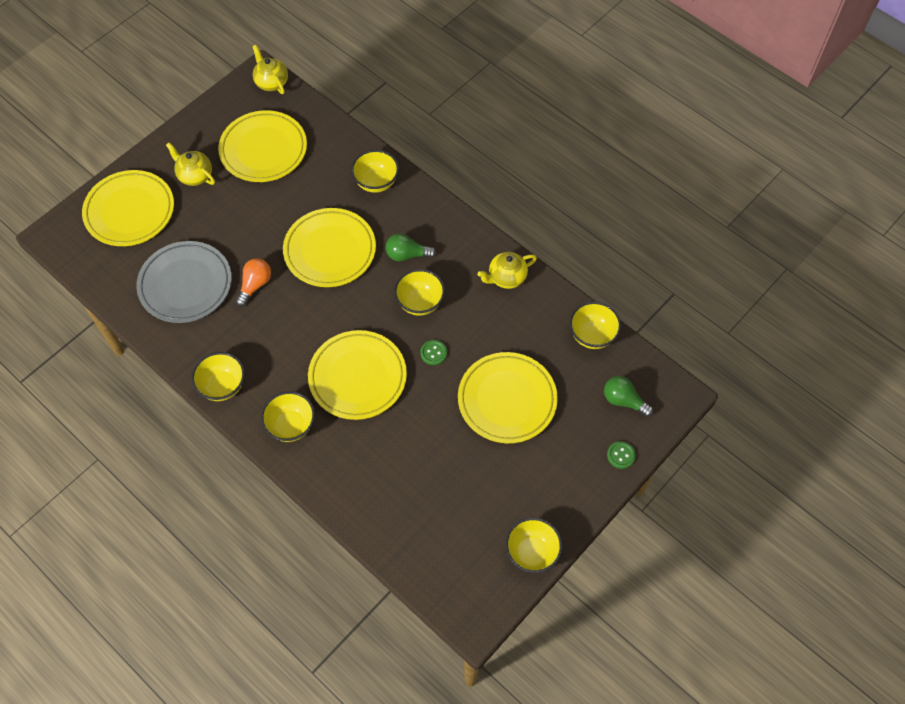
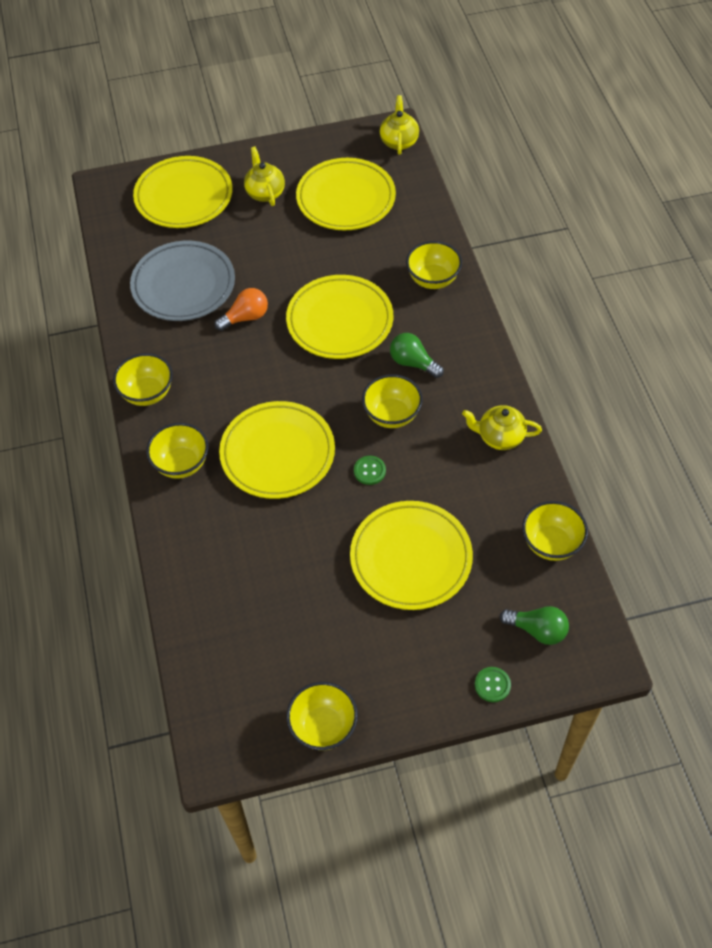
camera: 35 degrees right, 5 degrees down
(623, 400) = (537, 630): green light bulb -> green light bulb turned 135 degrees clockwise

